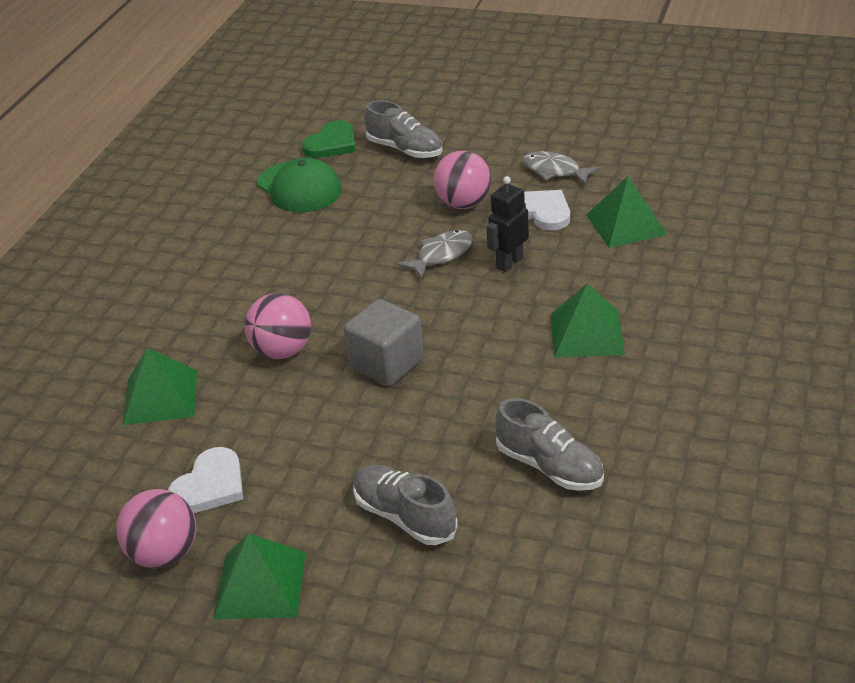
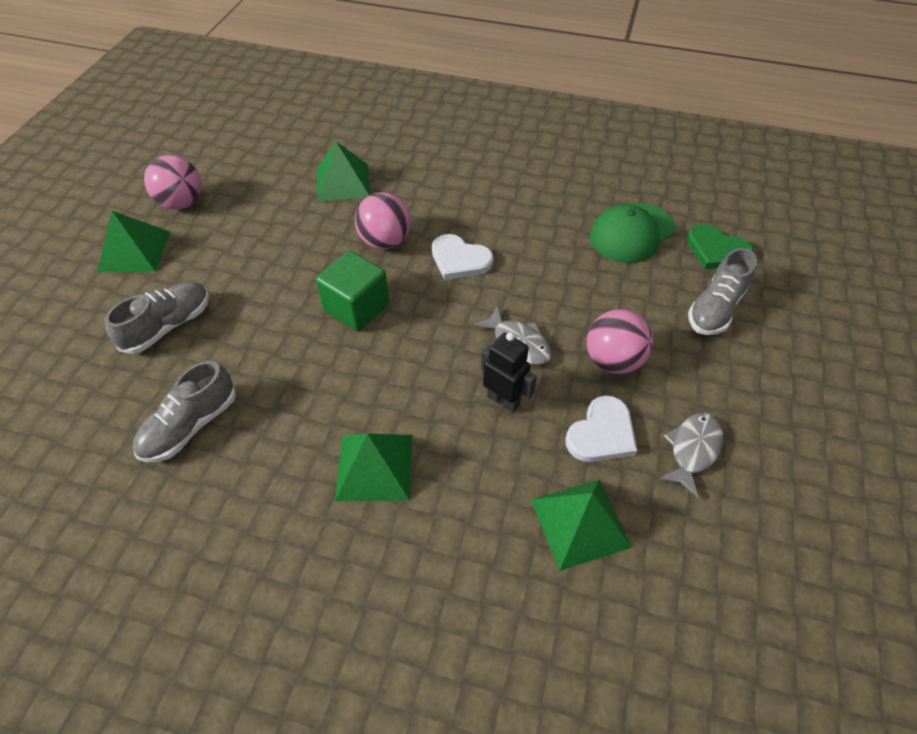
camera: 85 degrees right, 15 degrees up
(210, 485) = (240, 217): white heart -> white heart (459, 260)
(386, 363) = (357, 307): grey cube -> green cube

